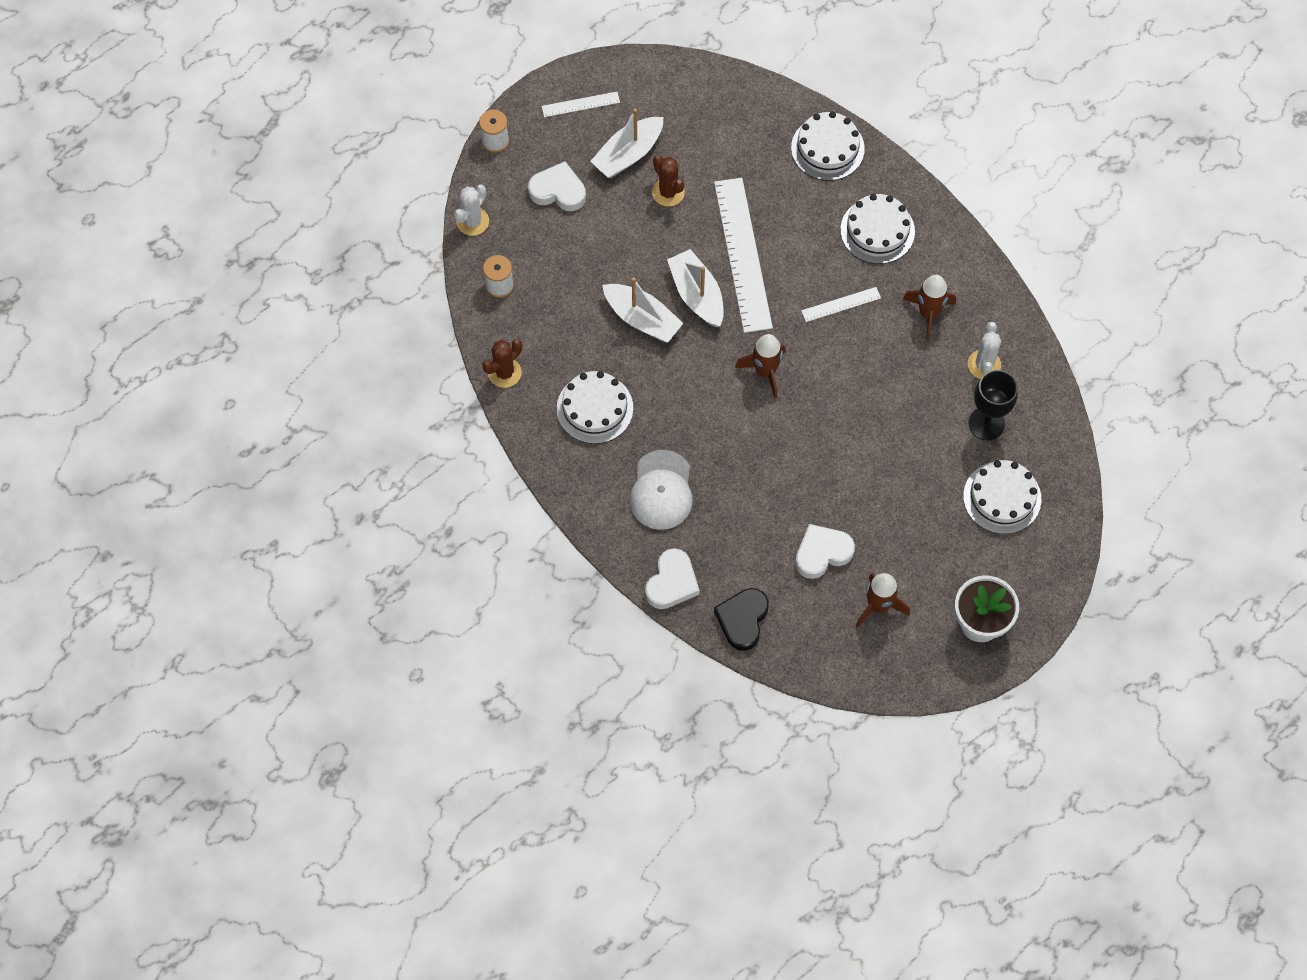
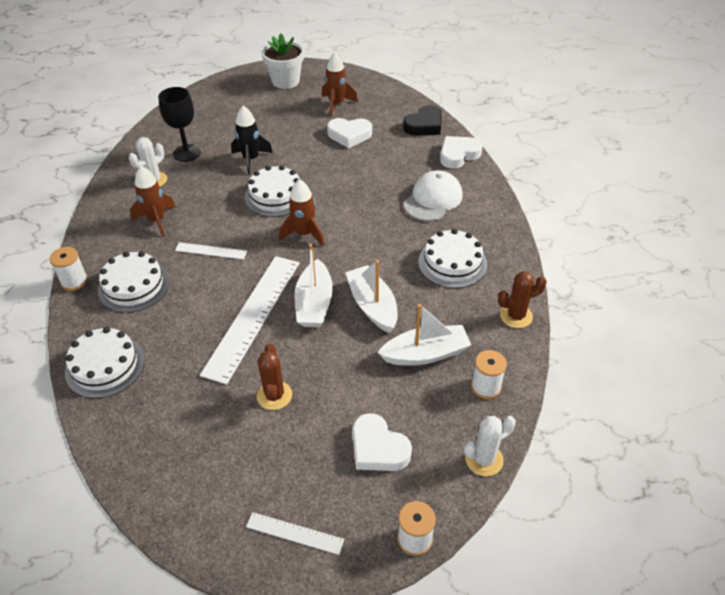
camera: 150 degrees left, 20 degrees down
(628, 154) = (284, 451): white boat -> white boat (425, 354)
(905, 451) = (251, 159): none -> black rocket
(936, 208) = (74, 281): none -> white spool
(1002, 497) = (217, 120): white cake -> white cake (275, 196)

